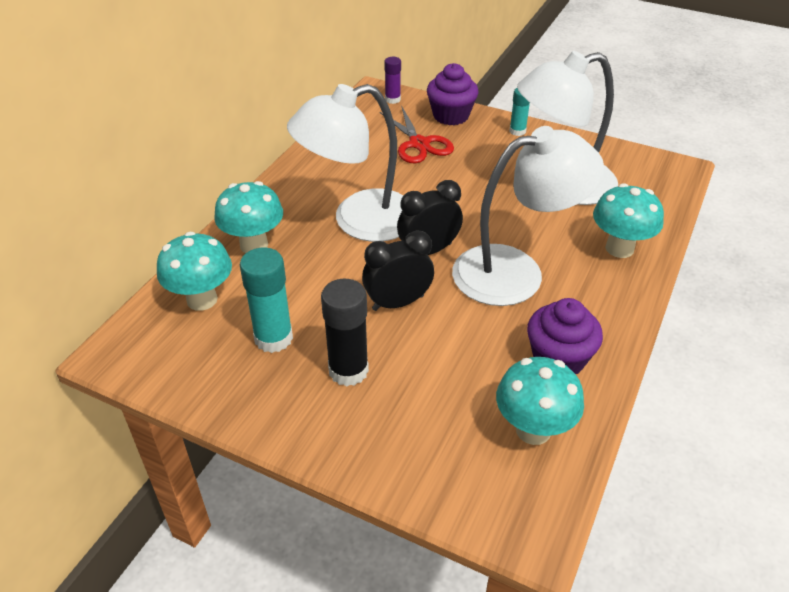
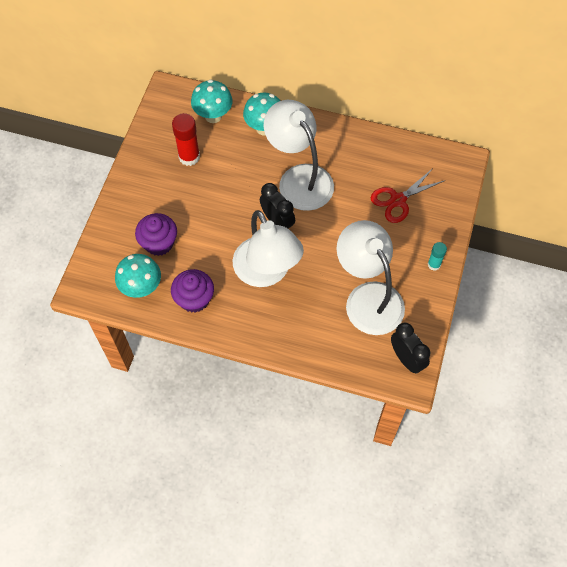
camera: 80 degrees right, 20 degrees up
(273, 338) = (189, 157): turquoise glue stick -> red glue stick
(348, 370) = (171, 196): black glue stick -> none
(392, 99) = (456, 174): purple glue stick -> none
(398, 303) = (227, 211): black clock -> black clock (406, 359)
(451, 116) = (443, 216): purple cupcake -> purple cupcake (159, 243)
(619, 248) = (302, 335): turquoise mushroom -> none

